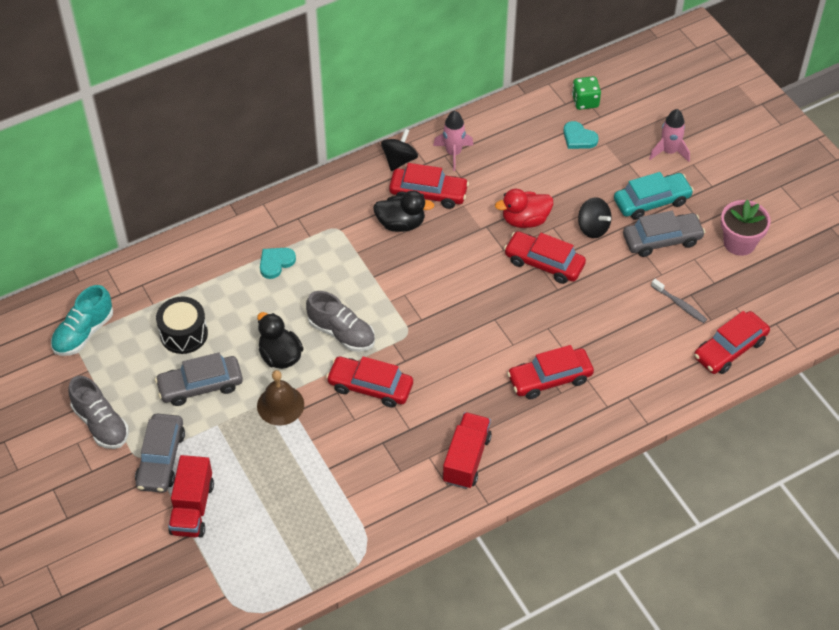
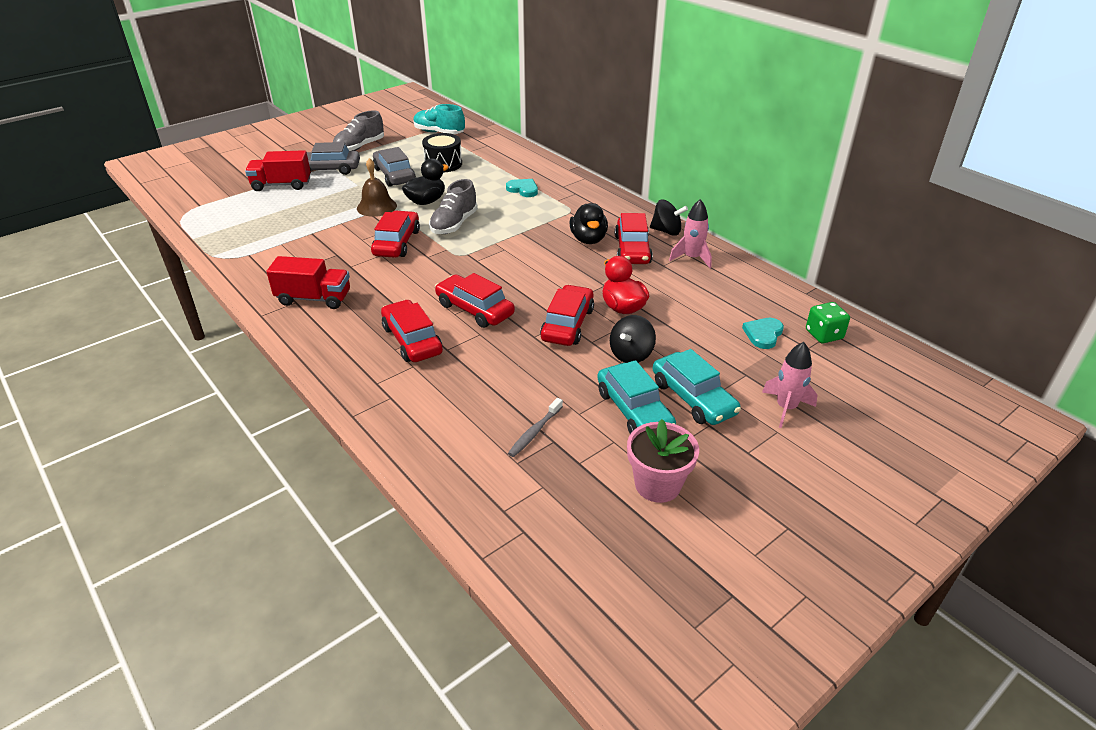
camera: 80 degrees right, 15 degrees down
(662, 240) = (634, 410): grey car -> turquoise car
(730, 349) = (471, 483): red car -> red car (475, 309)

